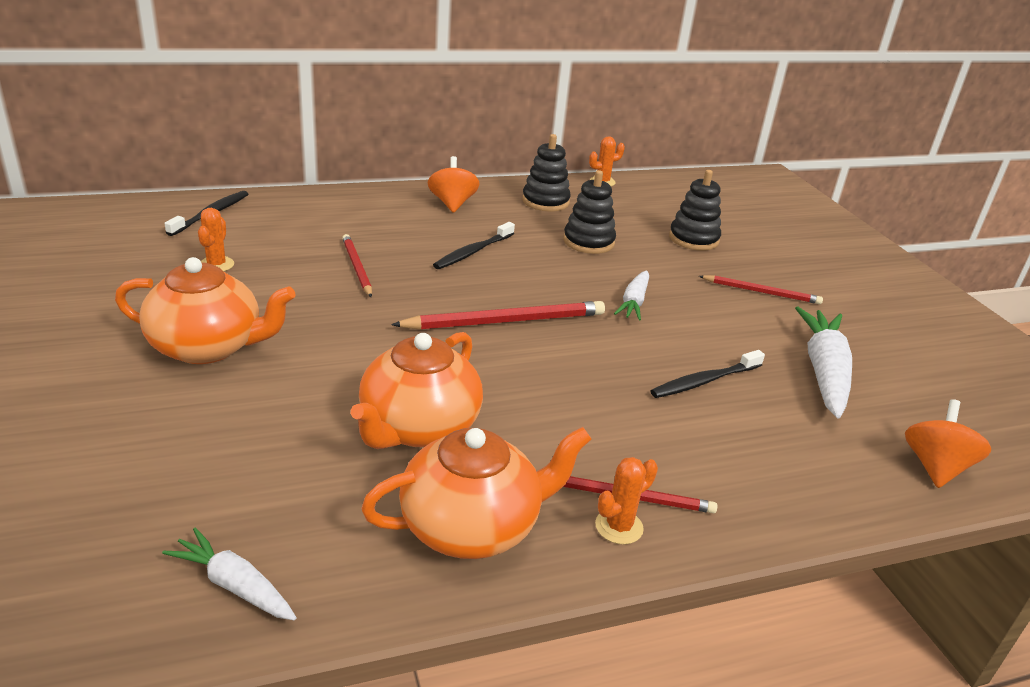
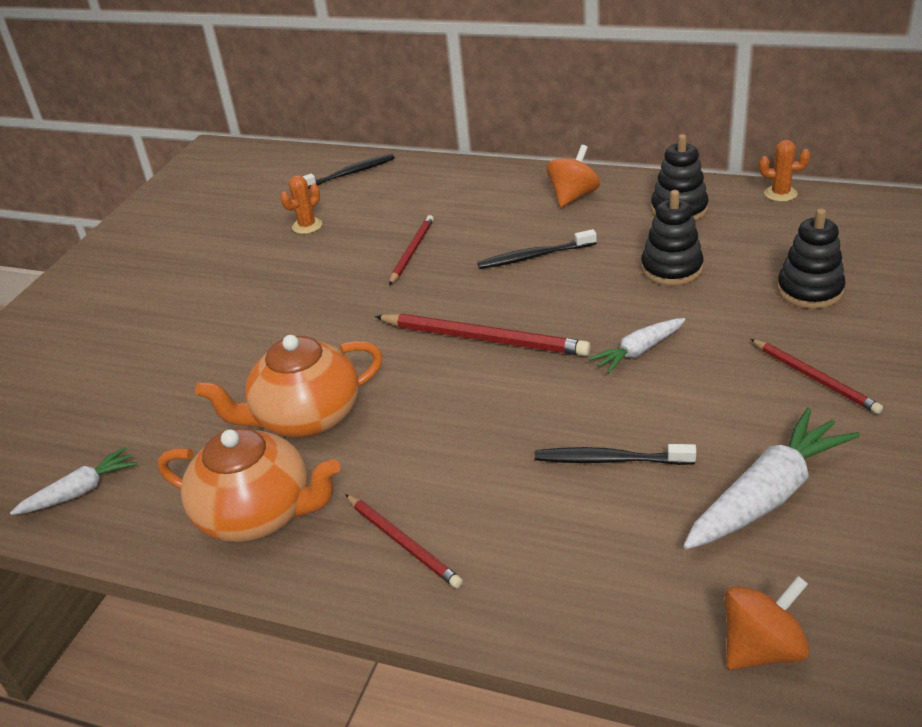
camera: 45 degrees right, 5 degrees up
(208, 347) = (233, 301): orange teapot -> none
(234, 585) = (80, 491): white carrot -> white carrot turned 75 degrees clockwise
(619, 527) = (363, 563): orange cactus -> none

